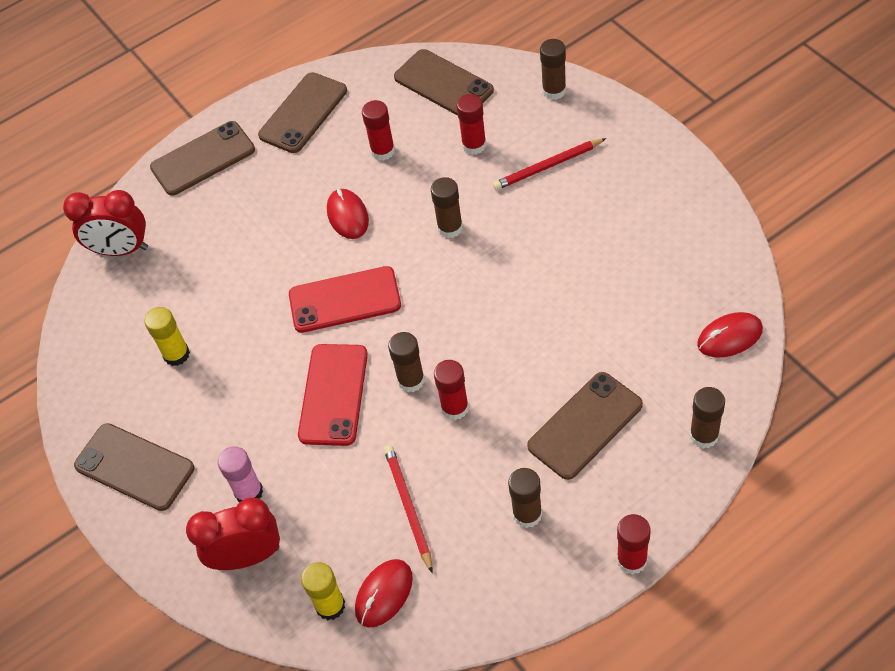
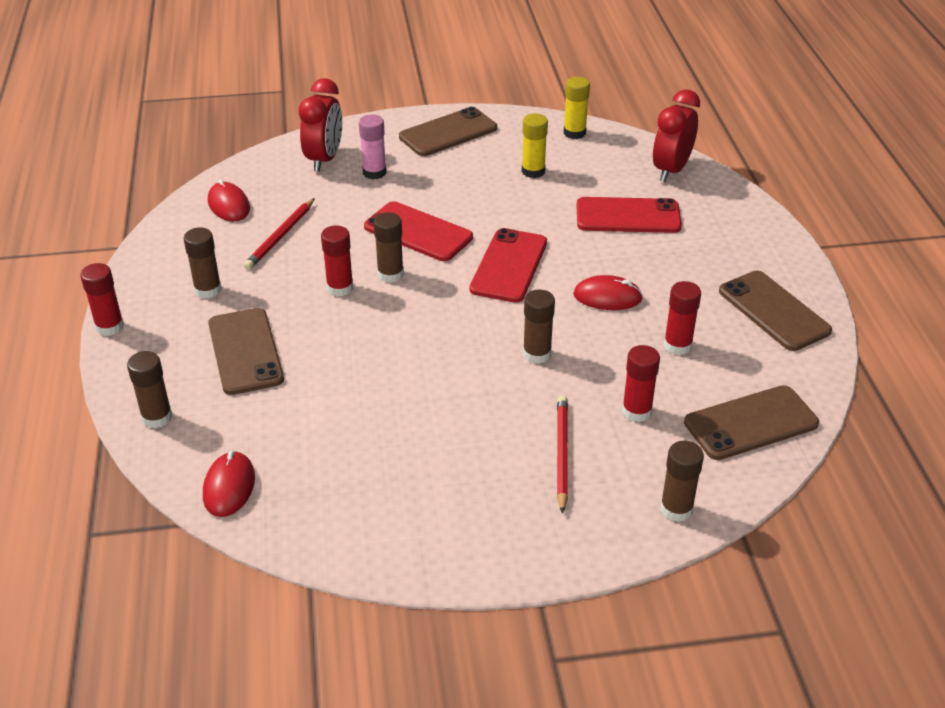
camera: 110 degrees right, 15 degrees down
(203, 159) = (752, 235): brown phone -> none
(218, 250) = (628, 216): none -> red phone
(330, 605) = (248, 181): yellow glue stick -> yellow glue stick (574, 133)
(408, 507) = (281, 236): red pencil -> red pencil turned 105 degrees clockwise

